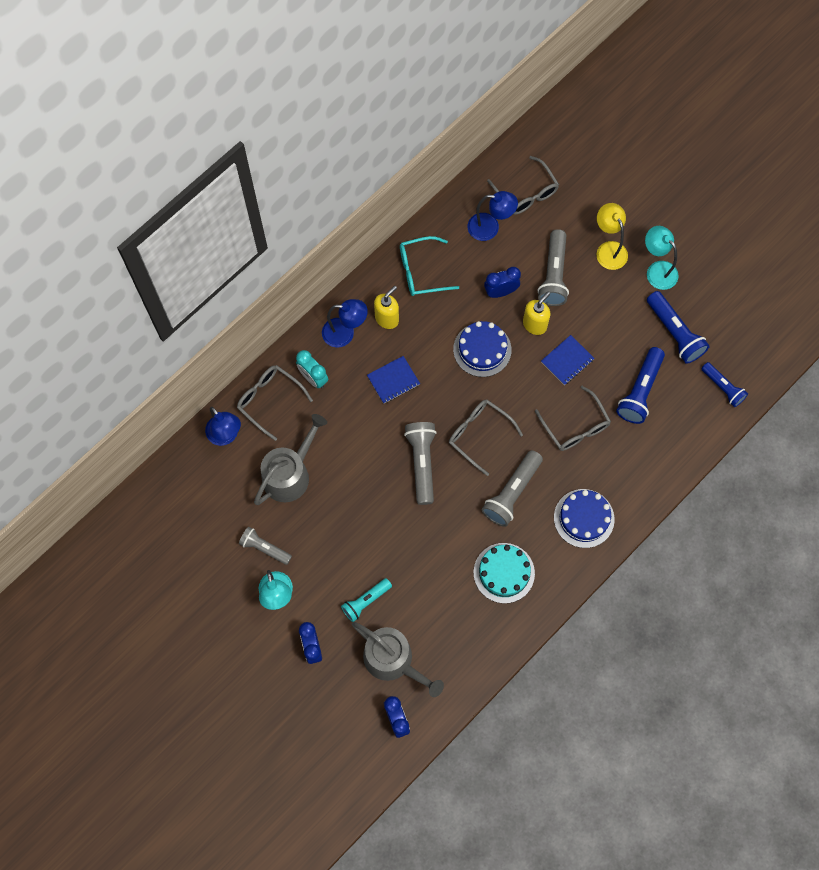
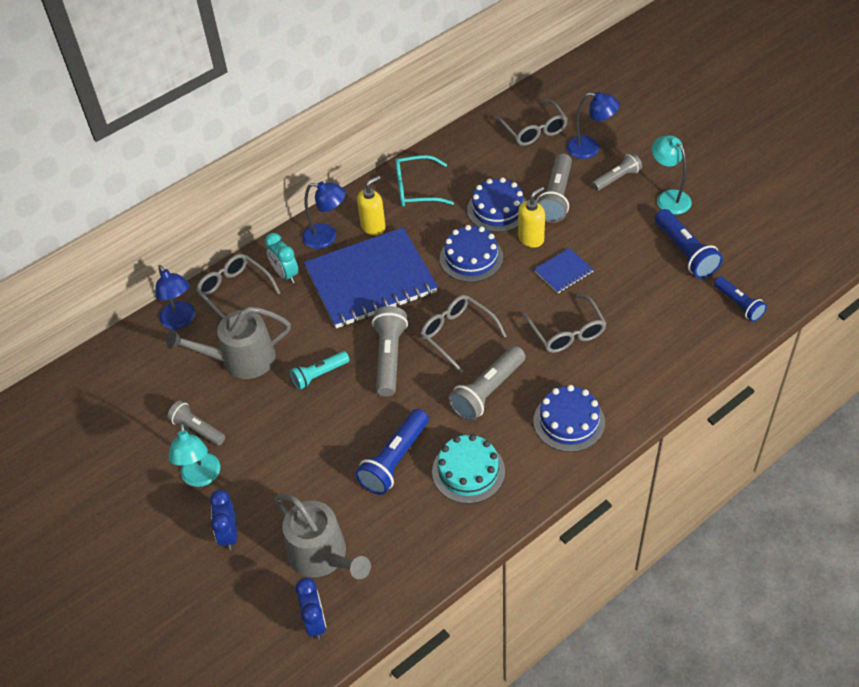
camera: 10 degrees right, 20 degrees down
(290, 474) = (241, 359): grey watering can -> grey watering can turned 150 degrees counterclockwise
(365, 601) = (301, 490): turquoise flashlight -> turquoise flashlight (319, 375)
(393, 380) = (370, 280): blue notebook -> blue notebook, size x2.37
(490, 228) = (493, 156): blue lamp -> blue lamp (590, 149)
(500, 292) = (497, 209): blue clock -> blue cake
(608, 249) = (617, 178): yellow lamp -> grey flashlight
(640, 391) = (643, 303): blue flashlight -> blue flashlight (395, 460)

